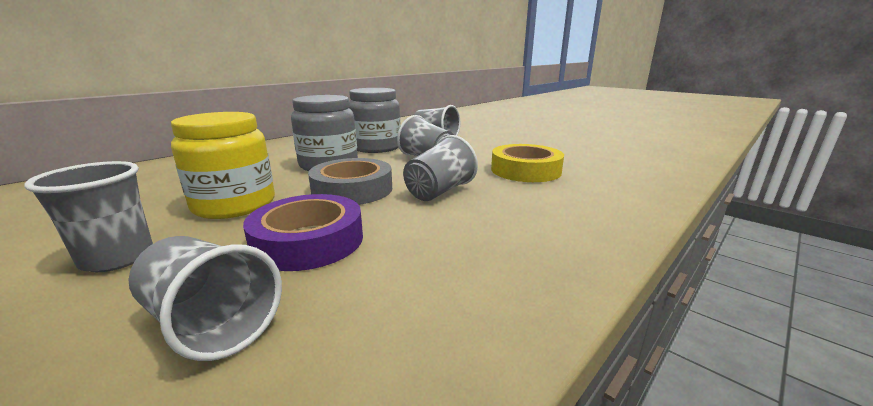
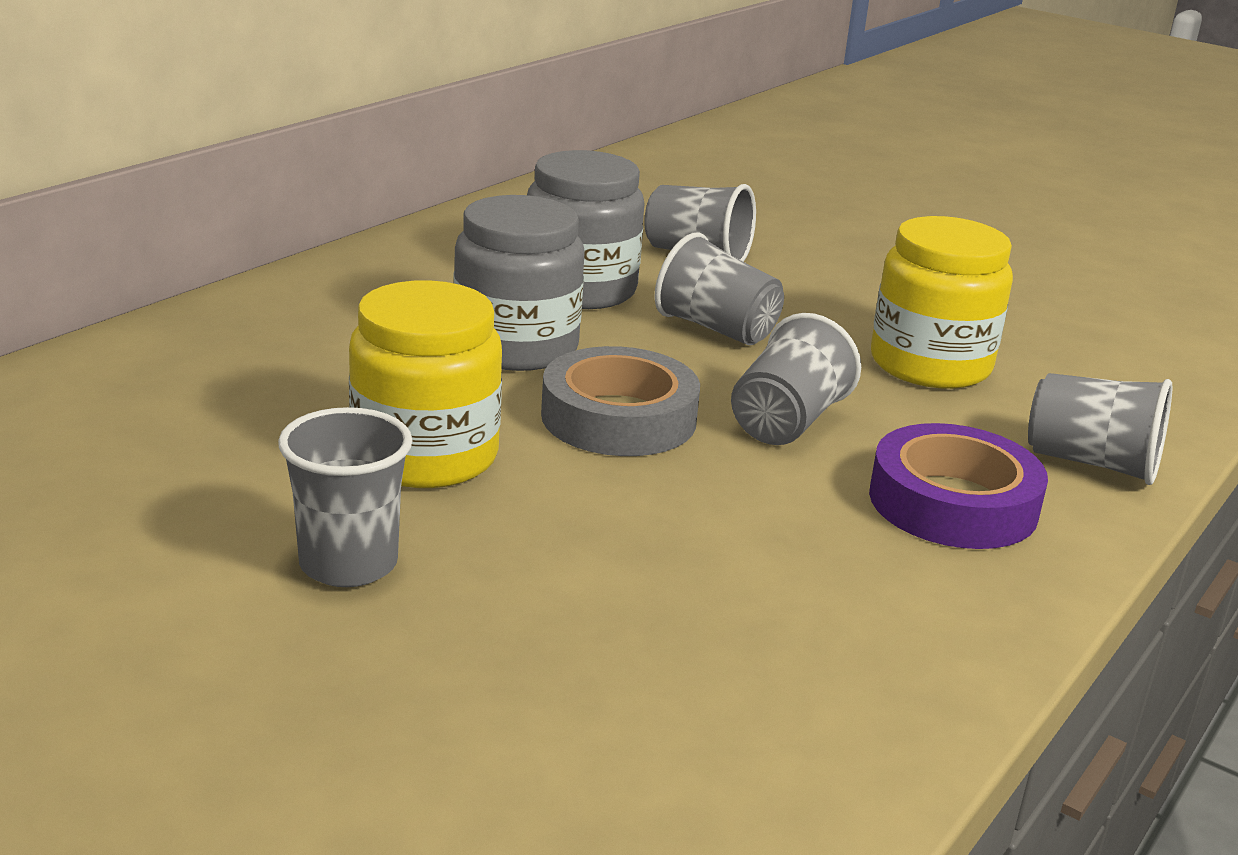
camera: 10 degrees left, 5 degrees up
(212, 323) = (604, 650): grey cup -> grey cup (1091, 463)
(308, 241) = (627, 528): purple tape -> purple tape (953, 503)
(525, 170) = (930, 365): yellow tape -> yellow jar

